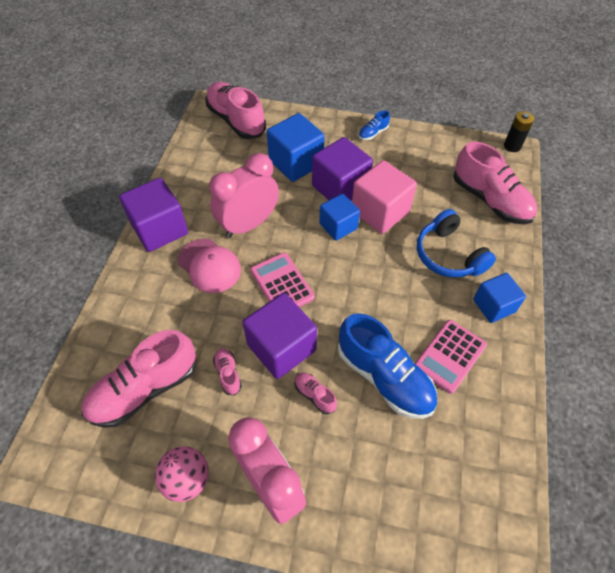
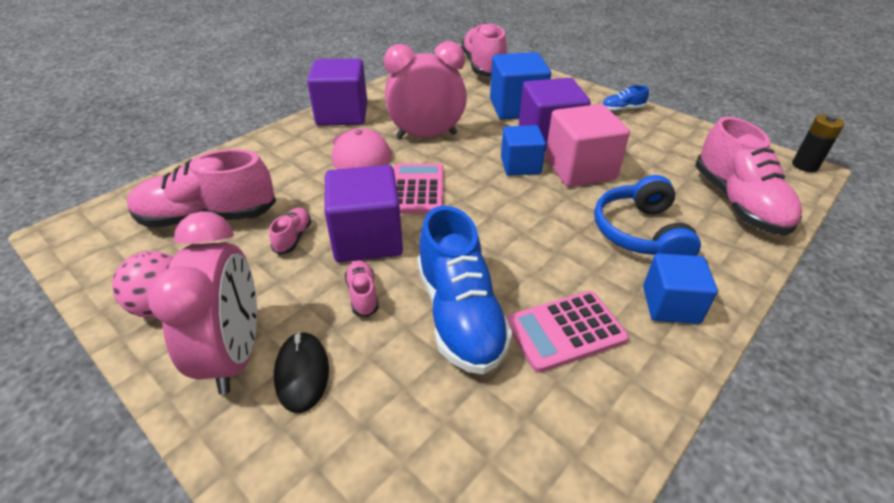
camera: 30 degrees right, 15 degrees down
(323, 472) = (302, 373): none -> black mouse

